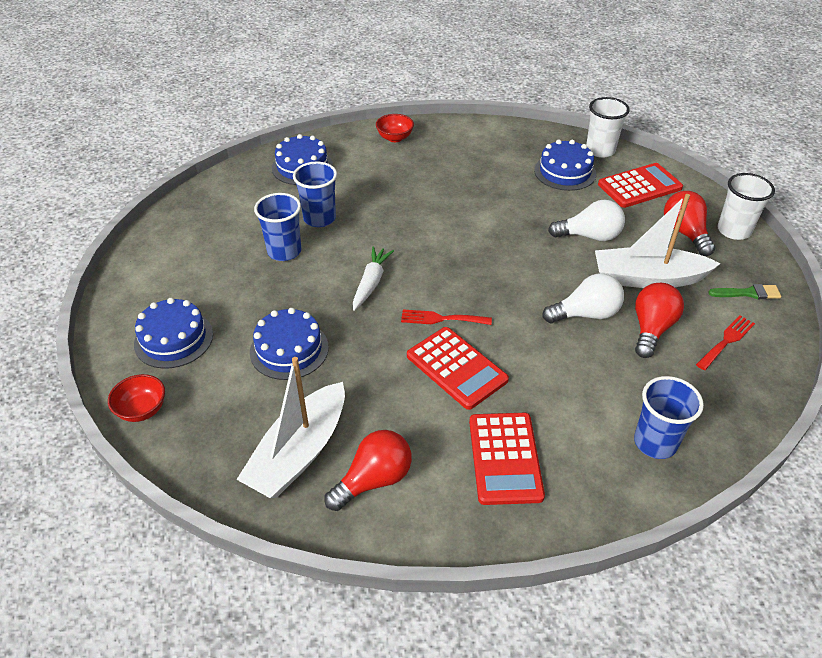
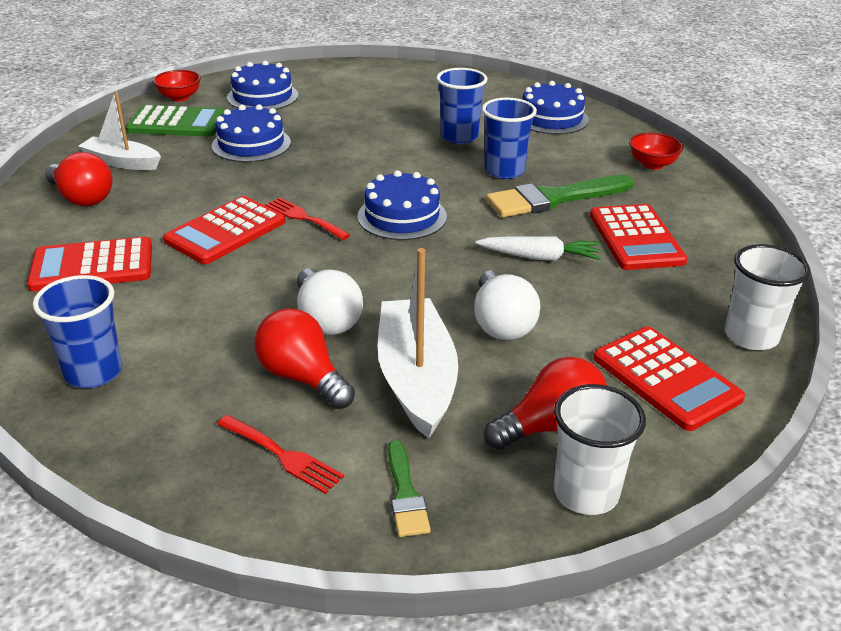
camera: 80 degrees right, 10 degrees down
(214, 410) = (177, 123): none -> green calculator
(284, 251) = (396, 126): blue cup -> blue cup (504, 171)
(299, 452) = (122, 162): white boat -> white boat, size x0.65
(371, 283) = (357, 174): white carrot -> white carrot (539, 257)
(435, 189) = (553, 199): none -> green brush
(441, 319) = (304, 218): red fork -> red fork turned 45 degrees counterclockwise
(494, 165) = (636, 238): none -> red calculator
(565, 172) = (659, 300): blue cake -> blue cake (402, 216)
(651, 329) = (302, 377): red light bulb -> red light bulb turned 150 degrees counterclockwise

